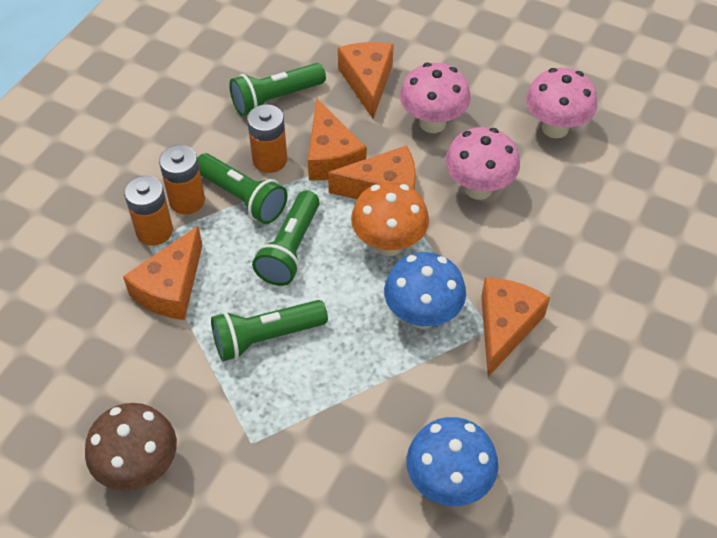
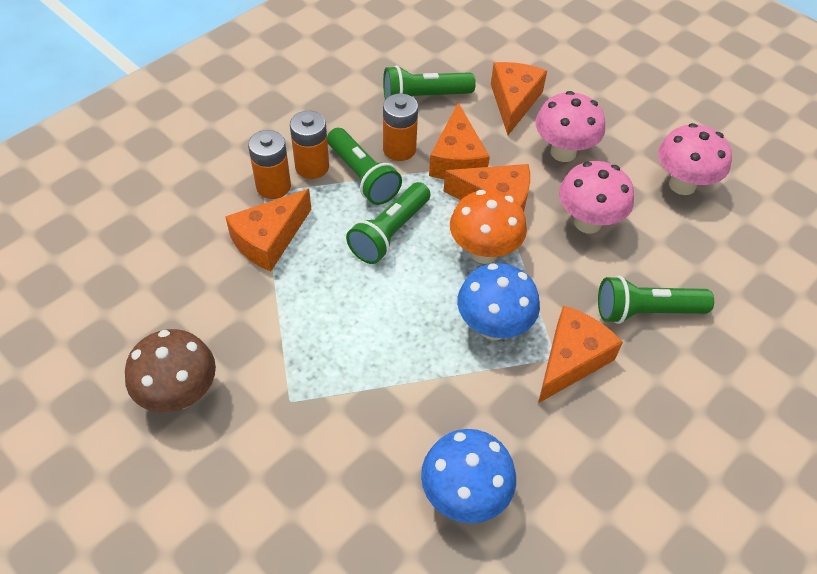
camera: 15 degrees right, 0 degrees up
(266, 337) = (338, 307): green flashlight -> green flashlight (645, 311)

